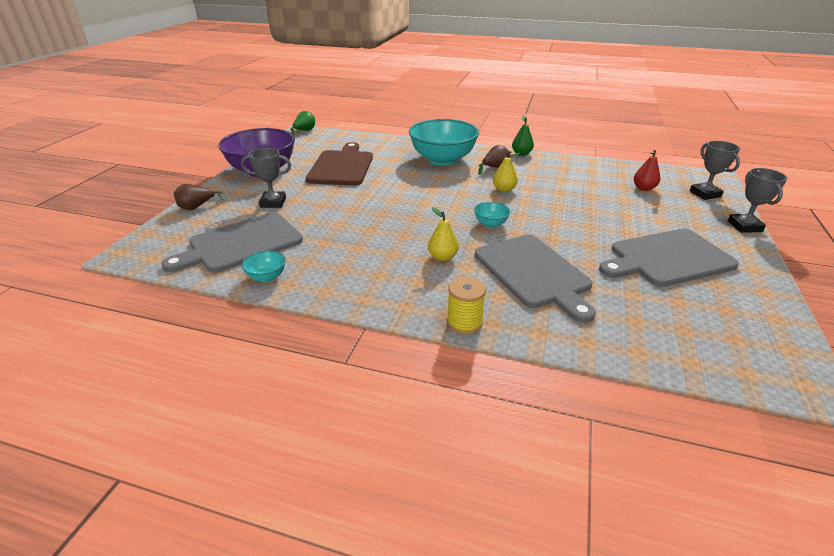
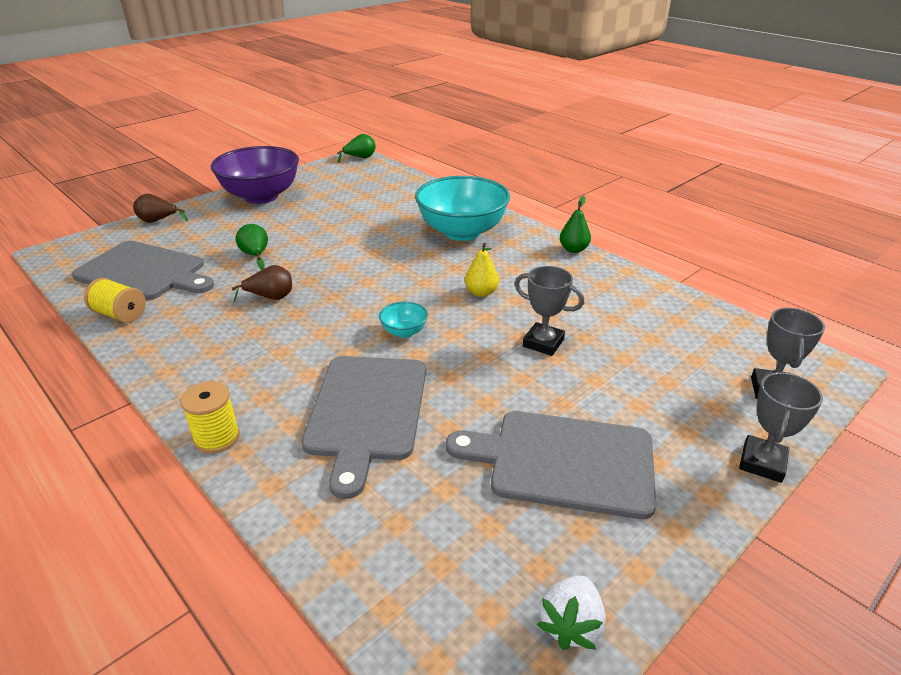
camera: 30 degrees right, 0 degrees up
(241, 243) = (144, 272): grey cutting board -> grey cutting board turned 150 degrees counterclockwise
(267, 277) = (120, 314): turquoise bowl -> yellow spool
(273, 202) = (225, 235): grey trophy -> grey trophy (543, 343)
(318, 209) = (255, 255): none -> green pear
(341, 166) = (341, 211): brown cutting board -> none
(442, 257) = (298, 354): yellow pear -> none
(494, 168) = (510, 260): brown pear -> brown pear (270, 297)
(643, 188) = (681, 350): red pear -> none
(773, 327) = (571, 625): none -> white strawberry

